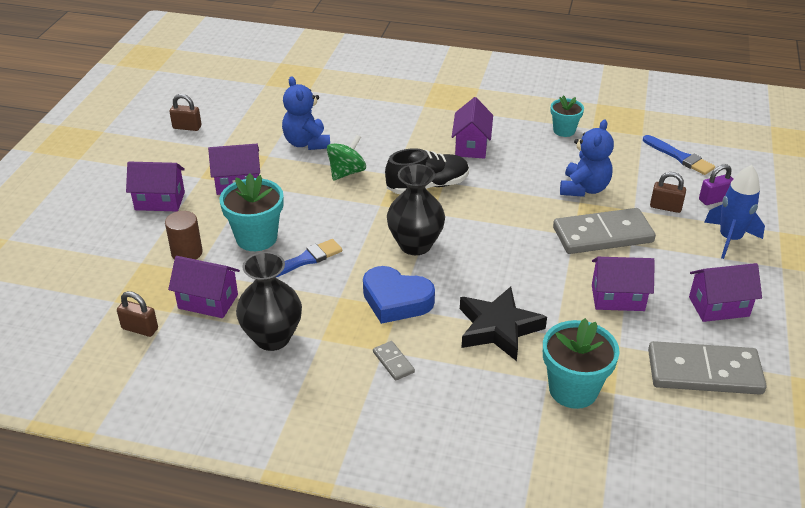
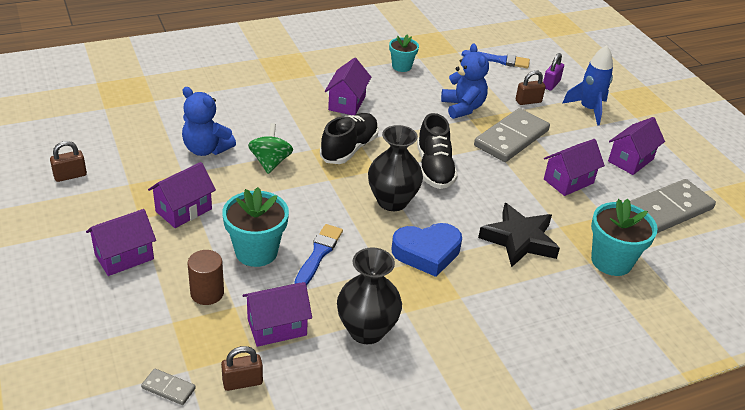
camera: 40 degrees left, 0 degrees up
(393, 362) = (478, 302): grey domino -> grey domino (168, 388)
(471, 146) = (347, 103): purple house -> purple house turned 45 degrees clockwise
(488, 232) = (434, 168): none -> black shoe

